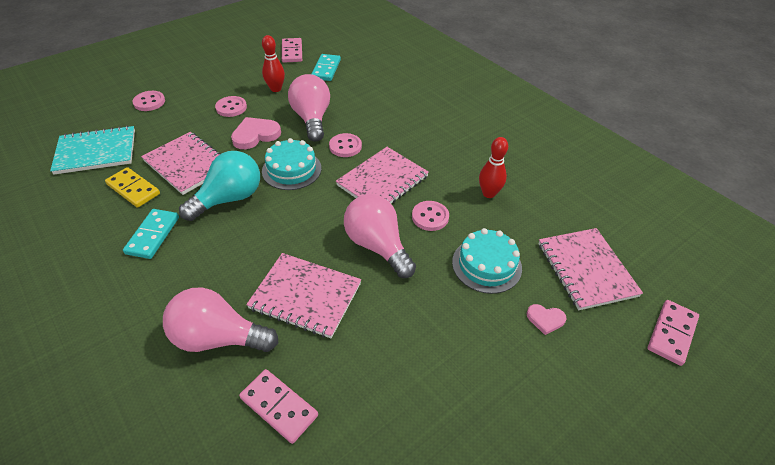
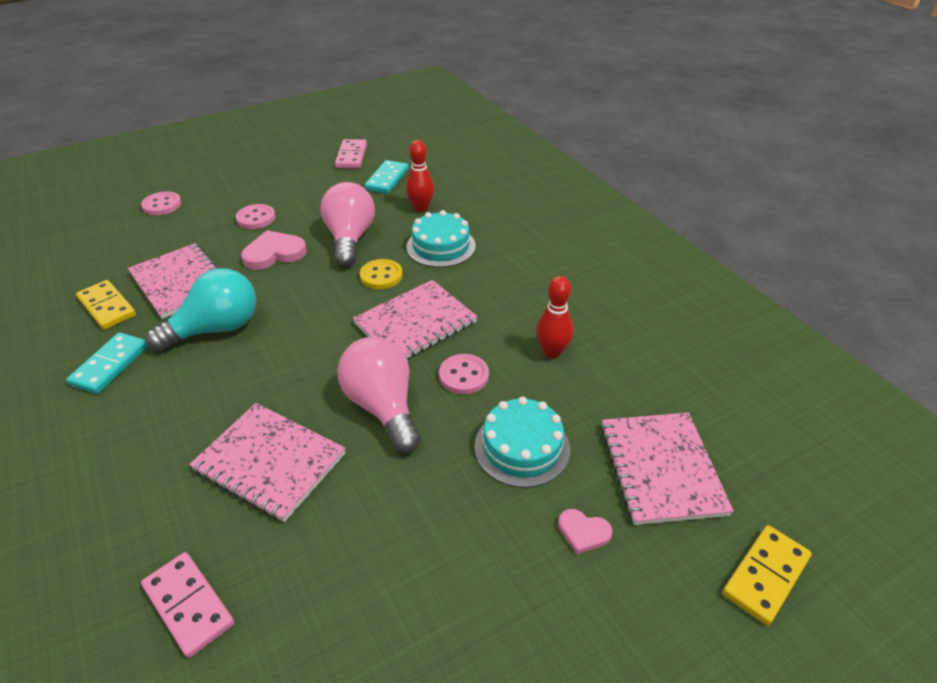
camera: 10 degrees right, 5 degrees down
(96, 152) = (80, 259): turquoise notebook -> none
(218, 337) = (144, 503): pink light bulb -> none
(276, 89) = (317, 199): red bowling pin -> red bowling pin (421, 208)
(291, 169) = (304, 299): turquoise cake -> turquoise cake (441, 246)
(345, 146) = (381, 276): pink button -> yellow button
(672, 333) = (766, 576): pink domino -> yellow domino

